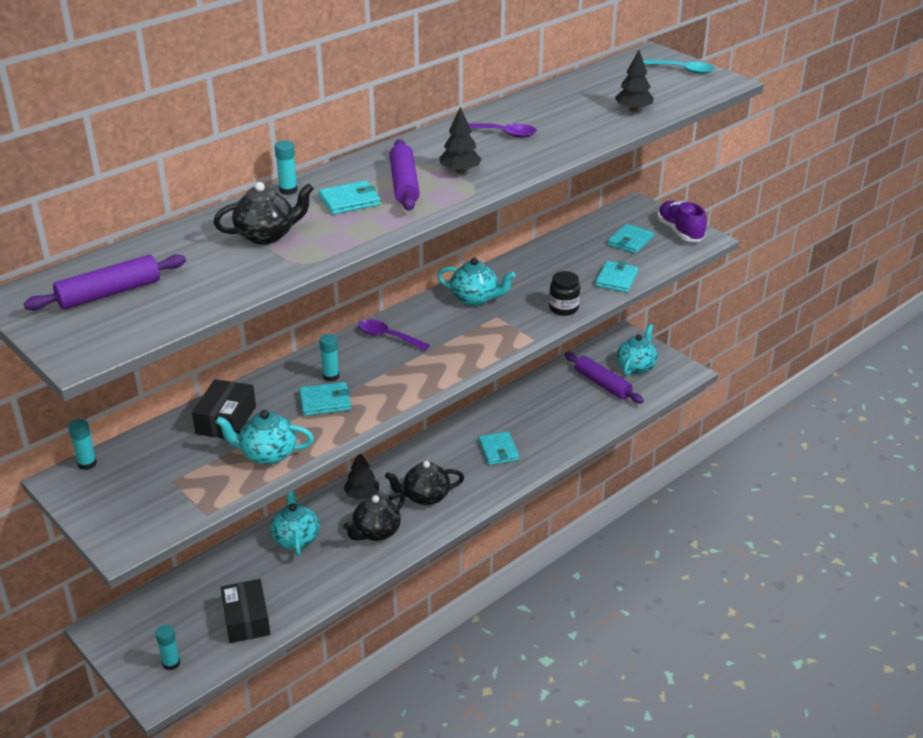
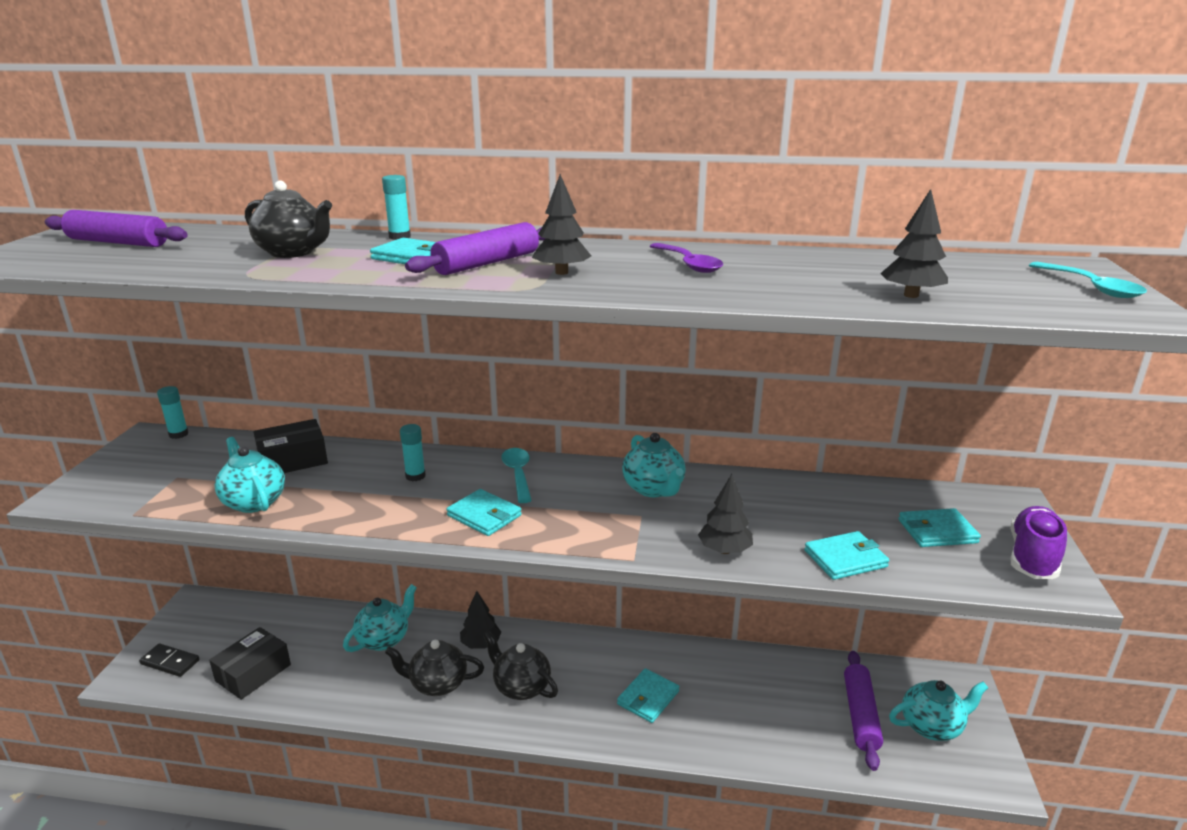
camera: 50 degrees right, 10 degrees down
(171, 663) = (170, 662): turquoise glue stick -> black domino
(325, 401) = (369, 491): turquoise wallet -> turquoise wallet (484, 515)
(388, 337) = (518, 474): purple spoon -> turquoise spoon
(563, 308) = (724, 550): black jar -> black tree

